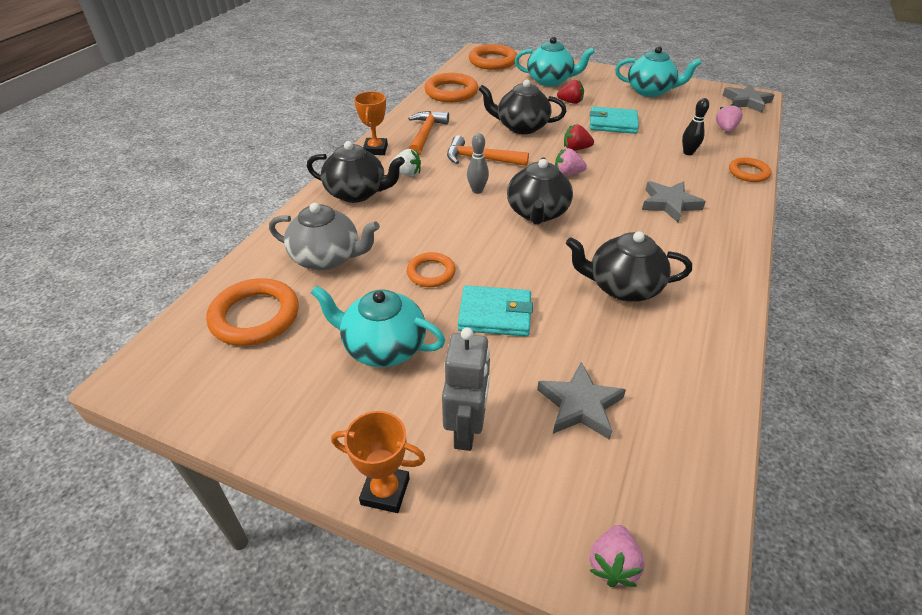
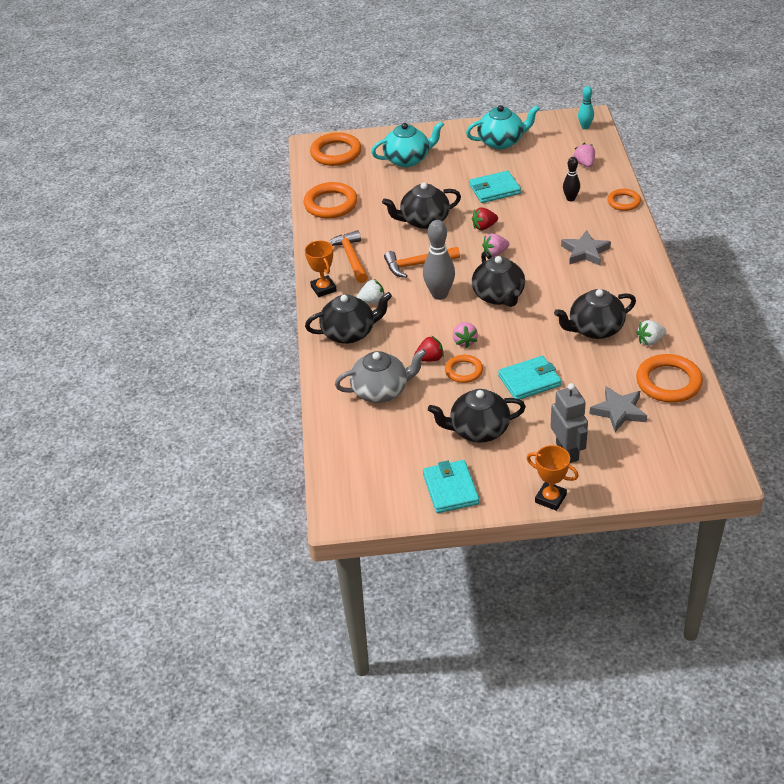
camera: 25 degrees left, 0 degrees up
(255, 316) = (375, 448): orange ring -> orange ring (668, 382)
(279, 408) = (450, 489): none -> turquoise wallet
(383, 347) = (478, 430): turquoise teapot -> black teapot
(385, 491) = (550, 498): orange trophy -> orange trophy turned 45 degrees clockwise
(477, 190) = (439, 294): grey bowling pin -> grey bowling pin, size x1.71
(570, 102) = (444, 178): red strawberry -> red strawberry (430, 359)
(612, 564) = (684, 476): pink strawberry -> pink strawberry (464, 341)
(687, 329) = (650, 341): none -> white strawberry
(746, 102) = (585, 127): grey star -> turquoise bowling pin

